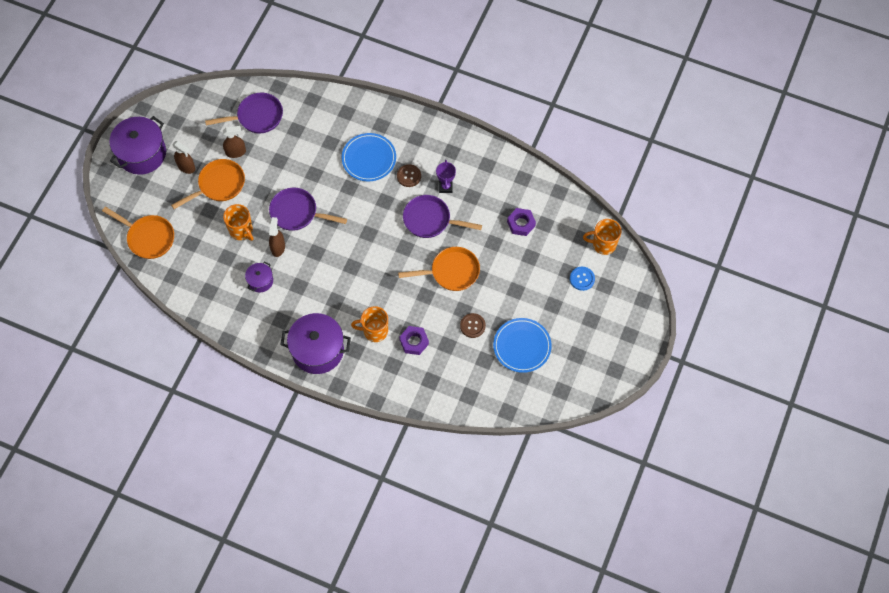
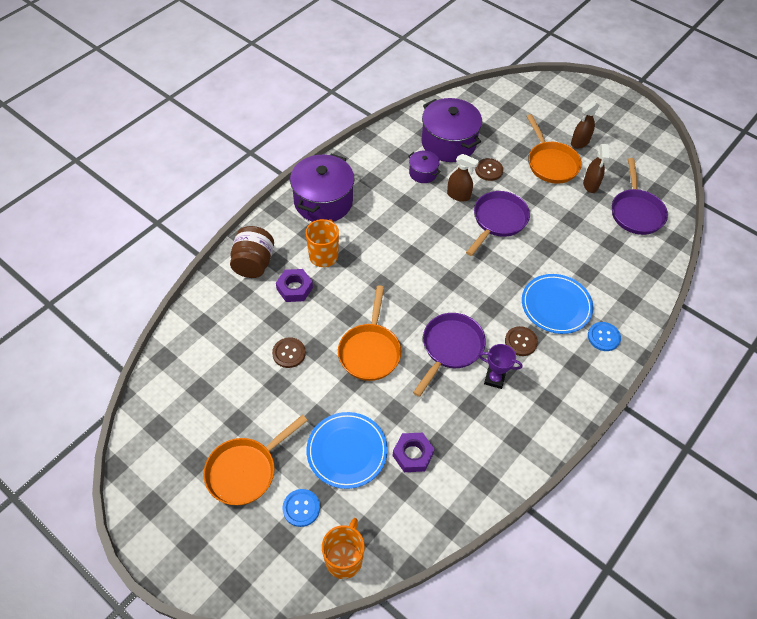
camera: 105 degrees right, 10 degrees down
(142, 153) = (603, 113): purple pot -> purple pot (448, 143)
(148, 238) = (501, 101): orange pan -> orange pan (245, 471)
(241, 231) = (489, 170): orange mug -> brown button
(386, 125) = (603, 337): none -> blue button
(400, 381) = (253, 263): none -> brown jar
(522, 346) = (237, 400): blue plate -> blue plate (347, 451)

